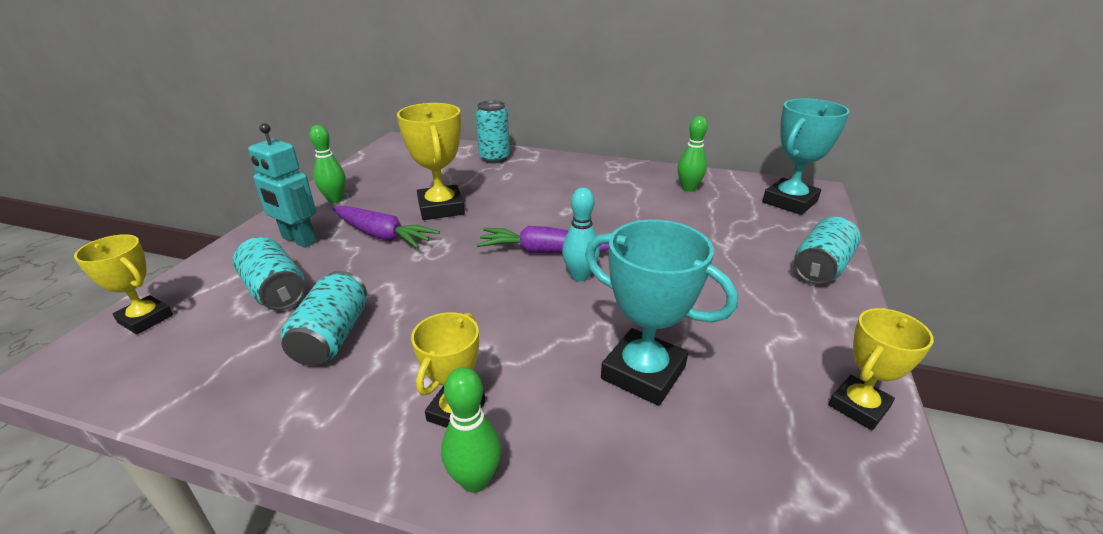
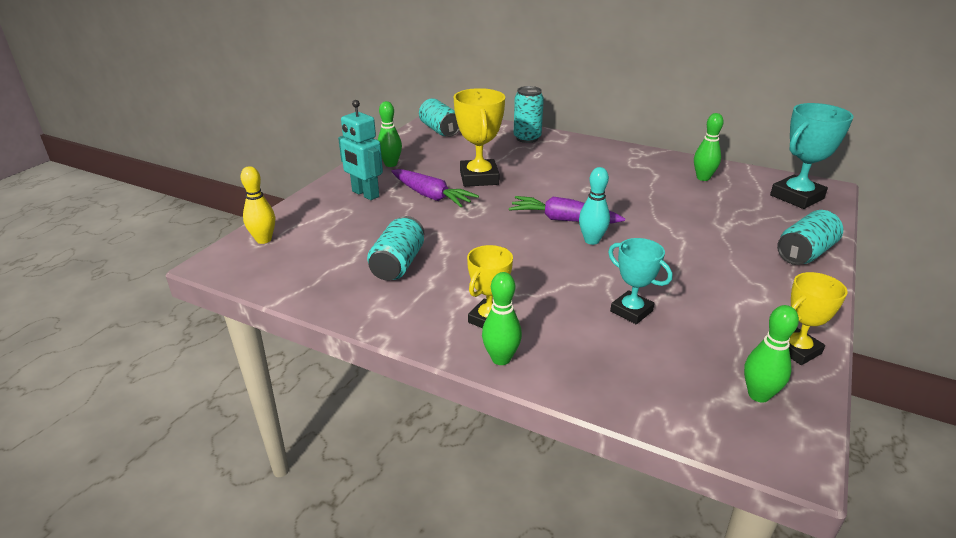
camera: 10 degrees right, 0 degrees up
(146, 319) = (264, 240): yellow trophy -> yellow bowling pin
(275, 291) = (352, 230): turquoise can -> turquoise can (439, 130)
(643, 373) = (631, 311): turquoise trophy -> turquoise trophy, size x0.63
(836, 490) = (758, 395): none -> green bowling pin

